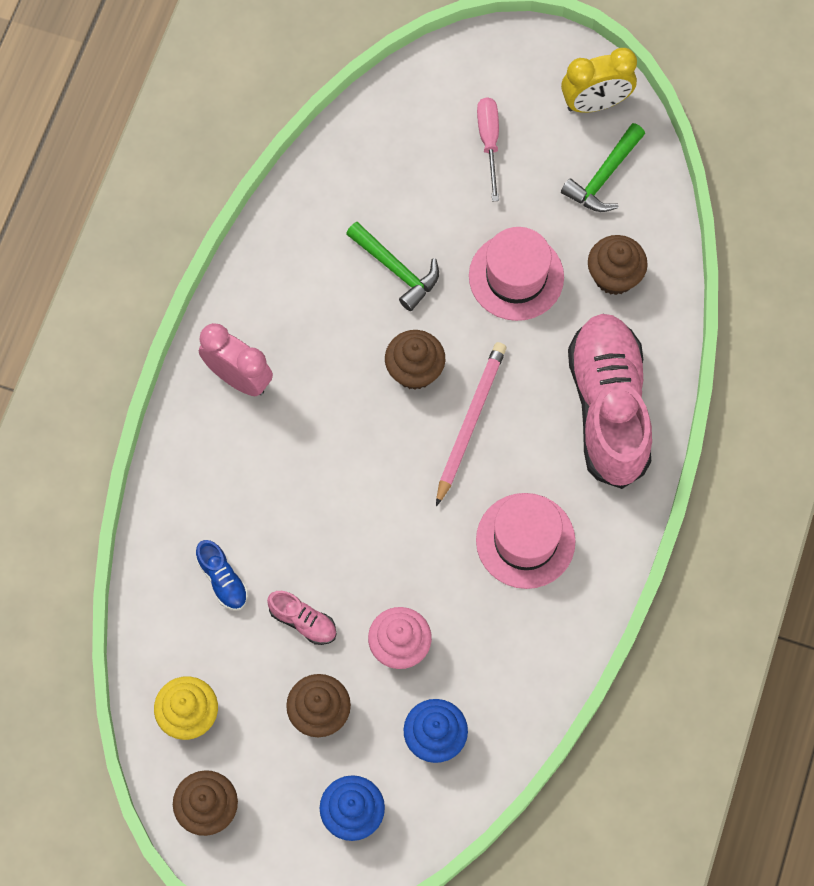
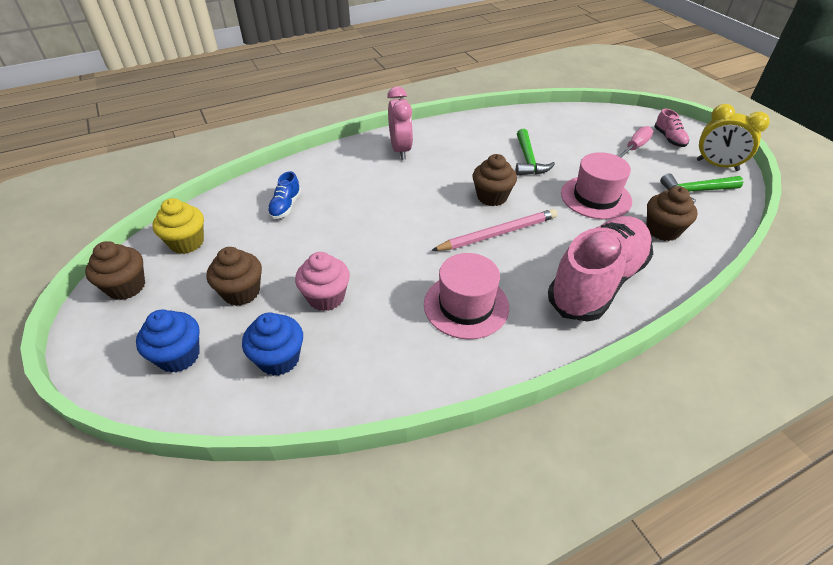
camera: 45 degrees right, 25 degrees down
(303, 621) = (295, 248): pink shoe -> pink shoe (669, 139)

